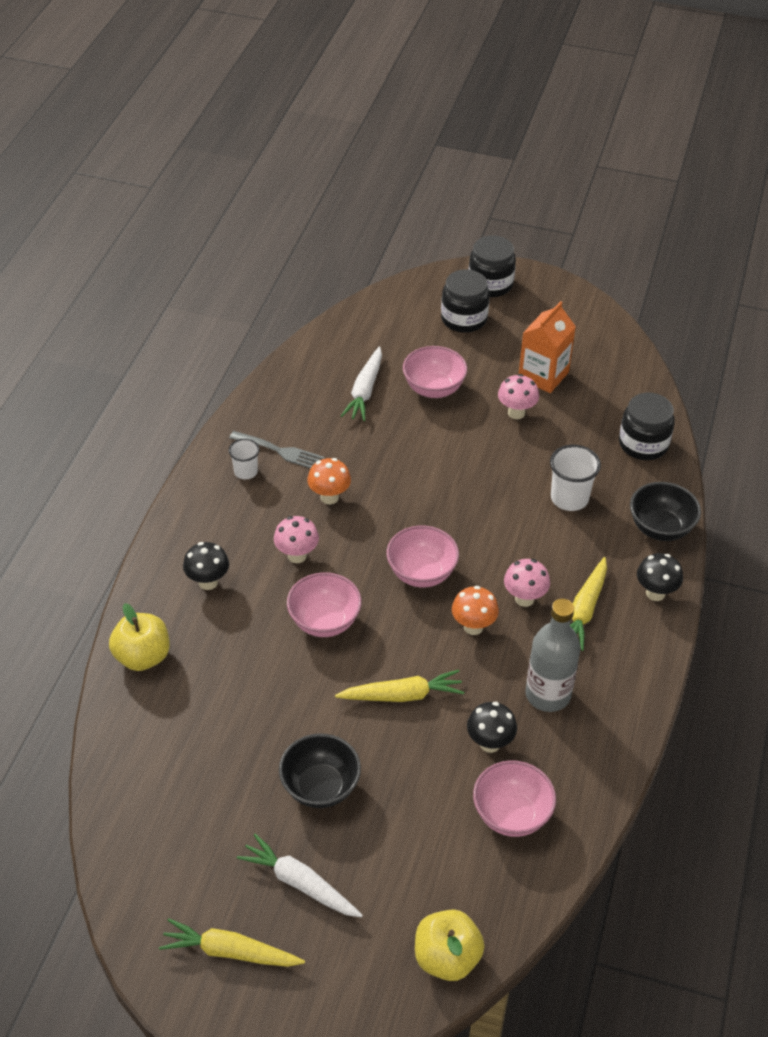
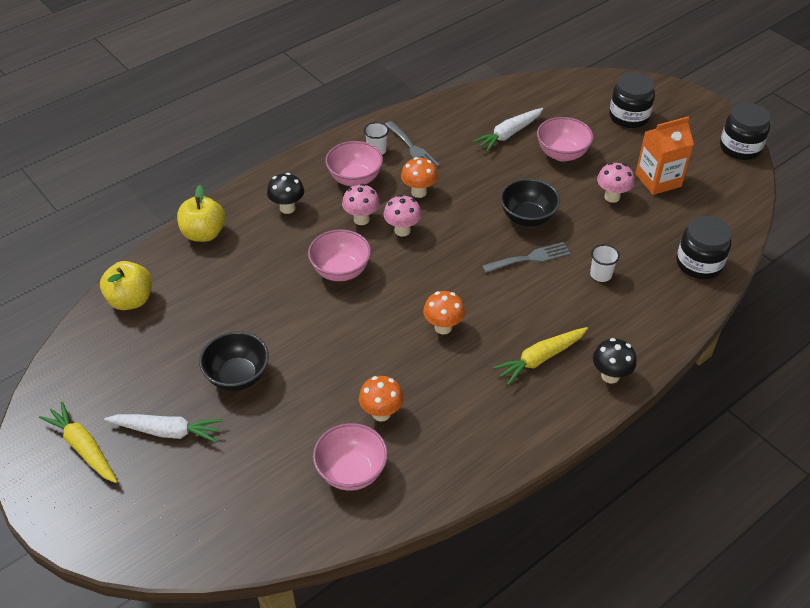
camera: 35 degrees right, 0 degrees up
(300, 883) = (166, 431): white carrot -> white carrot turned 120 degrees clockwise
(402, 695) = (348, 346): yellow carrot -> none
(421, 573) = (438, 272): pink bowl -> pink bowl (355, 179)
(447, 958) = (215, 542): yellow apple -> yellow apple (131, 300)
(489, 743) = (381, 413): black mushroom -> orange mushroom
(490, 284) = (672, 101): black jar -> black jar (740, 148)
(493, 514) = (530, 258): none -> grey fork
(524, 599) = (500, 327): pink mushroom -> pink mushroom (402, 230)
(548, 694) = (456, 403): grey bottle -> none
(569, 498) = (600, 275): white cup -> white cup, size x0.62
(660, 528) = (658, 331): black bowl -> black bowl (527, 218)

